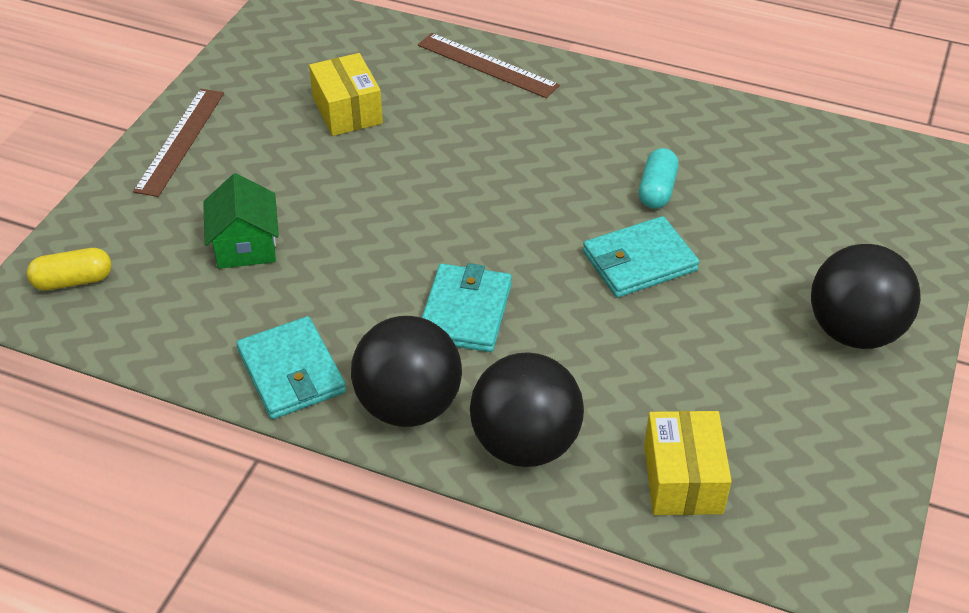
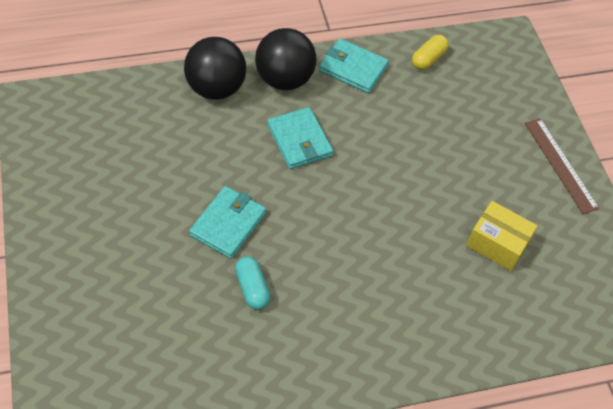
camera: 140 degrees right, 10 degrees up
(73, 281) = (501, 59): yellow capsule -> yellow capsule (428, 59)
(245, 246) = (446, 119): green house -> none
(487, 65) = (452, 345): brown ruler -> none
(683, 479) = (130, 108): yellow box -> none
(853, 331) = (75, 240): black ball -> none

